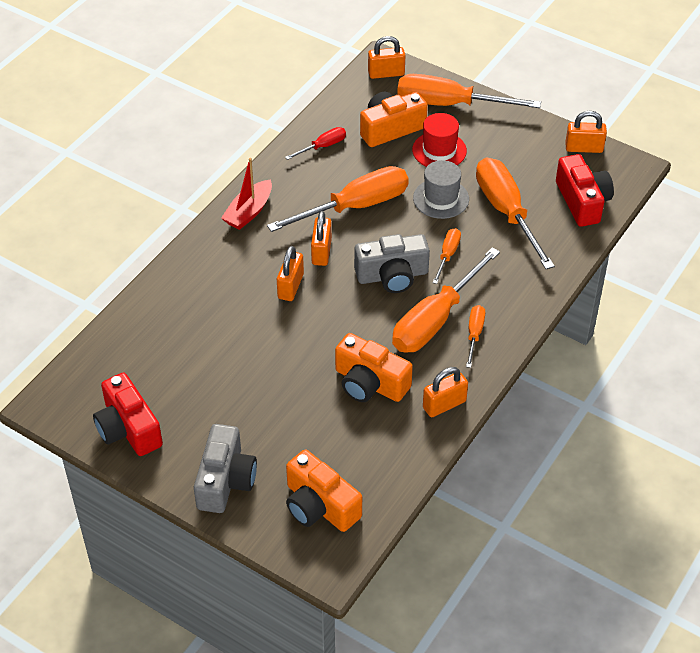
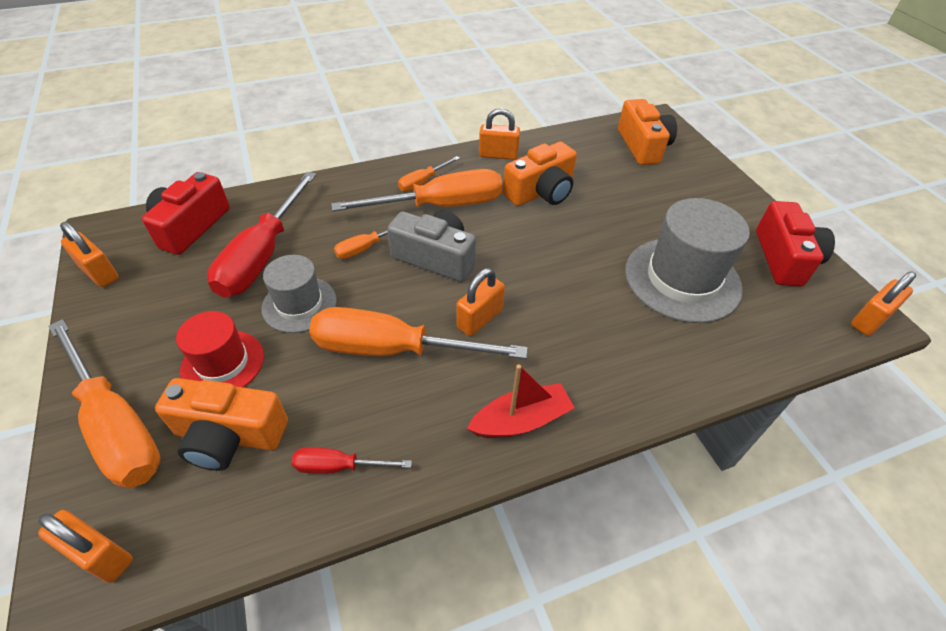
camera: 145 degrees left, 0 degrees up
(202, 360) = (682, 279): none -> grey hat
(225, 480) = (708, 188): grey camera -> none
(290, 286) = (543, 301): orange padlock -> orange padlock (870, 320)
(370, 383) = (541, 192): orange camera -> orange camera turned 75 degrees clockwise
(506, 212) = (263, 255): orange screwdriver -> red screwdriver

